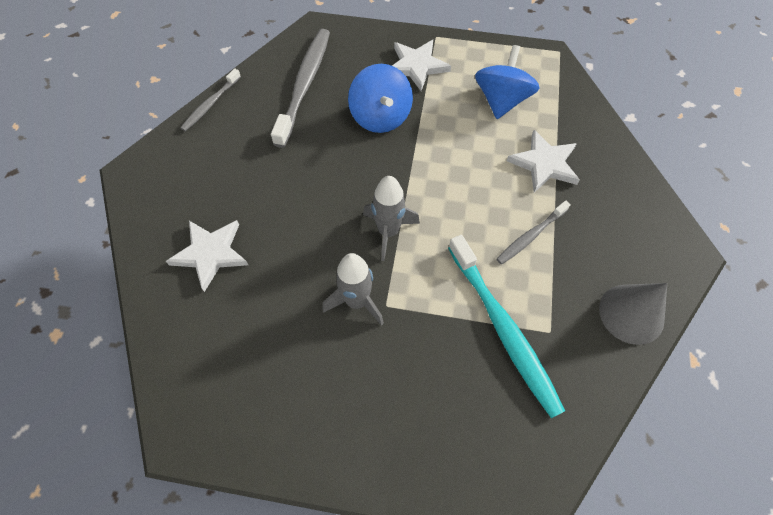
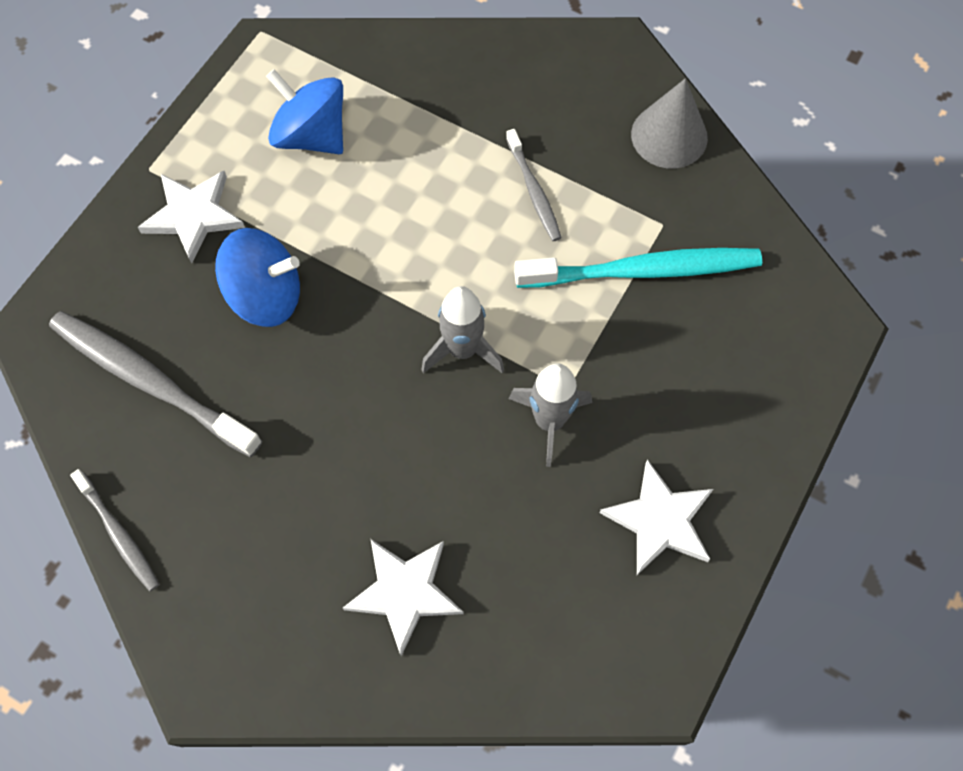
camera: 70 degrees left, 5 degrees up
(544, 163) = (436, 131): white star -> white star (659, 520)

